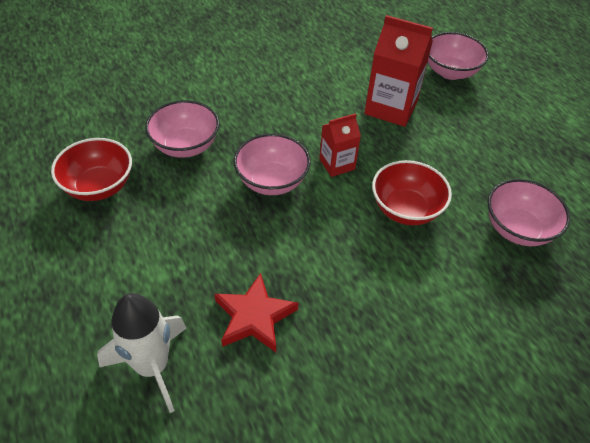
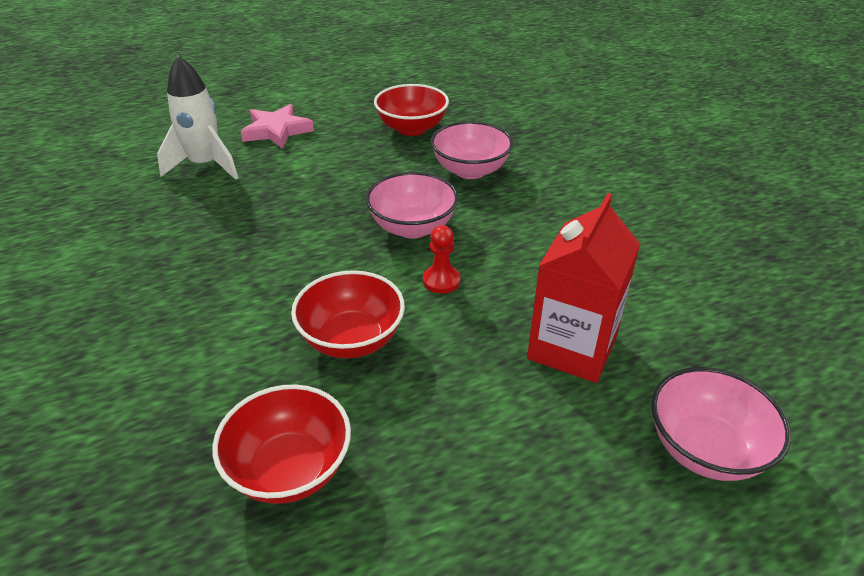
camera: 95 degrees right, 10 degrees down
(79, 307) = (276, 131): none -> pink star
(254, 317) = (231, 215): red star -> none
(337, 164) = (441, 281): red carton -> red pawn
(517, 229) = (290, 469): pink bowl -> red bowl

